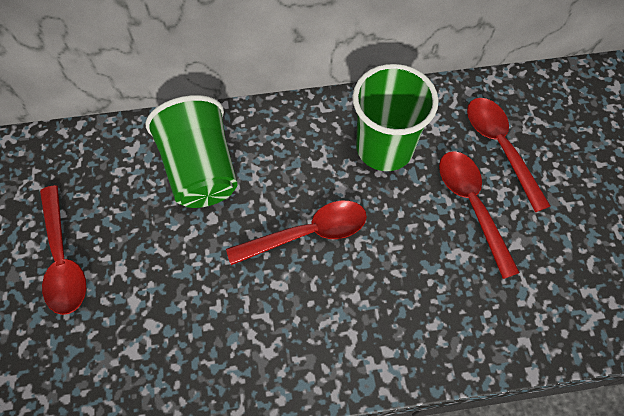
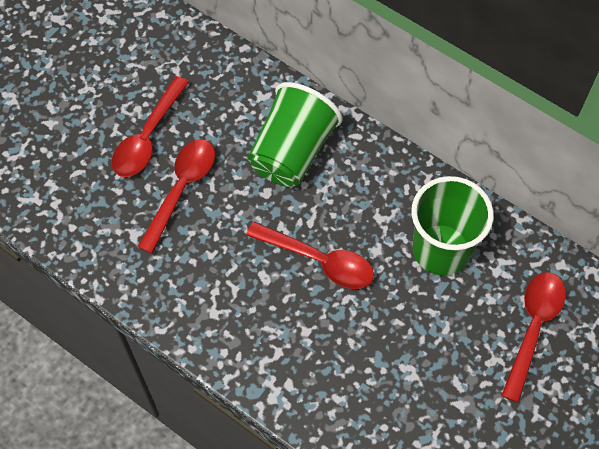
camera: 45 degrees right, 0 degrees up
(472, 206) = (459, 349): red spoon -> red spoon (181, 190)

